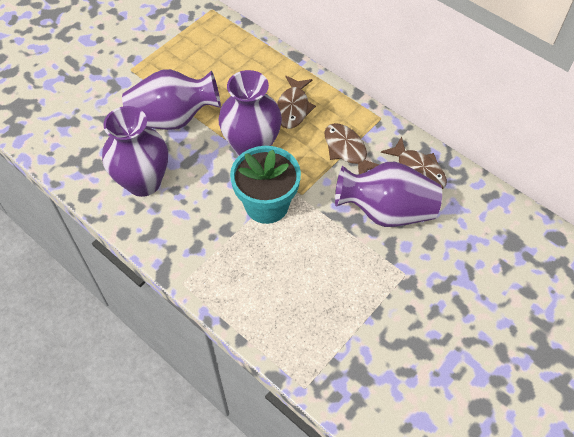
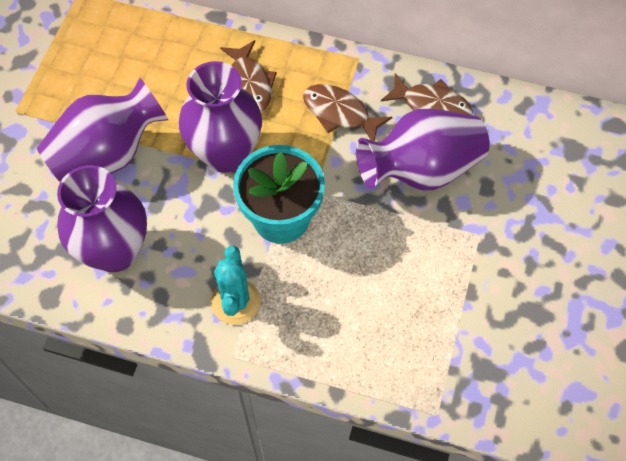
camera: 25 degrees left, 5 degrees up
(204, 248) = (235, 301): none -> turquoise cactus

